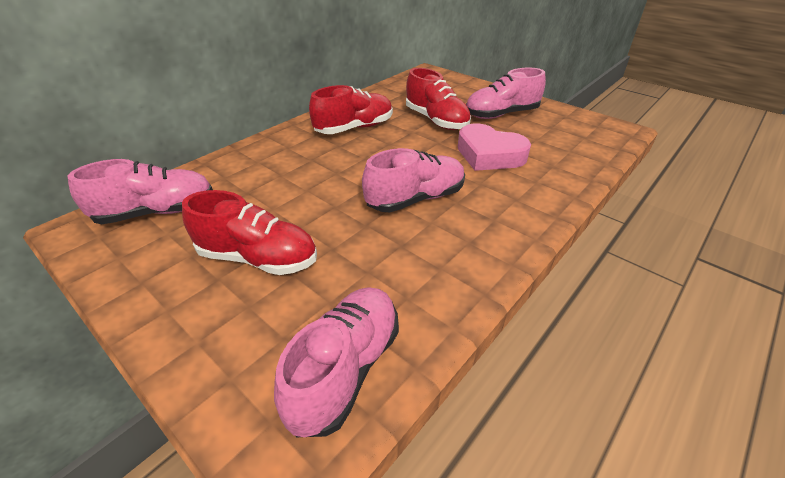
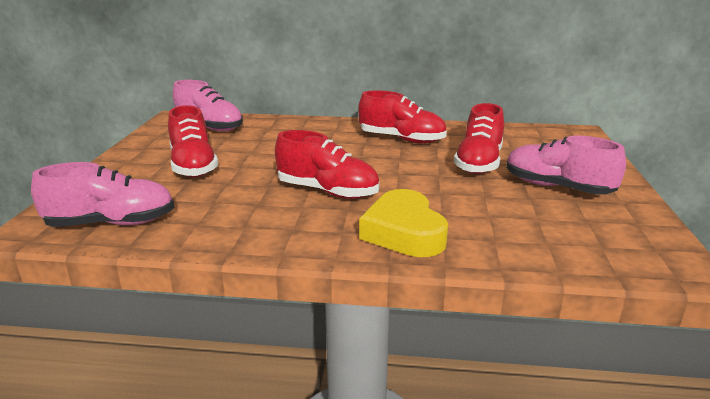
camera: 55 degrees right, 15 degrees down
(415, 199) = (327, 191): pink shoe -> red shoe
(489, 155) = (455, 202): pink heart -> none
(518, 193) = (404, 232): none -> yellow heart

